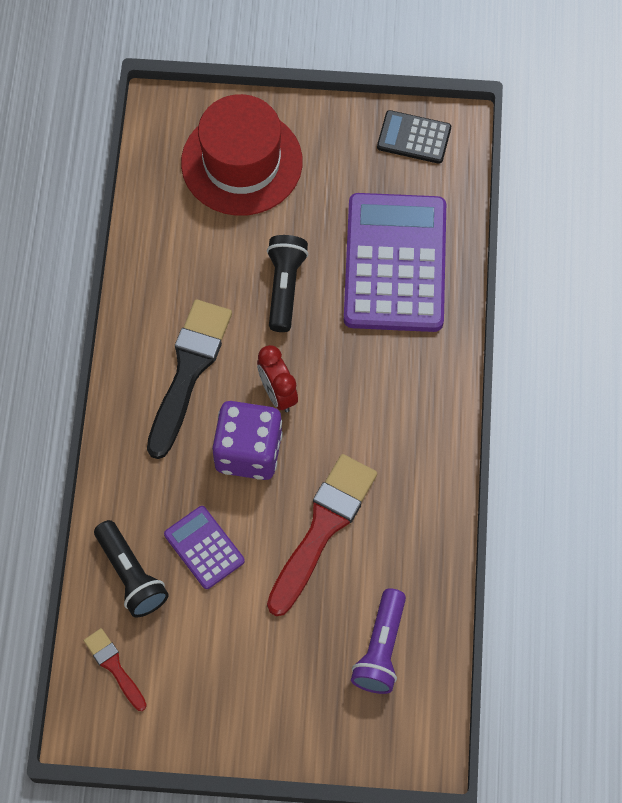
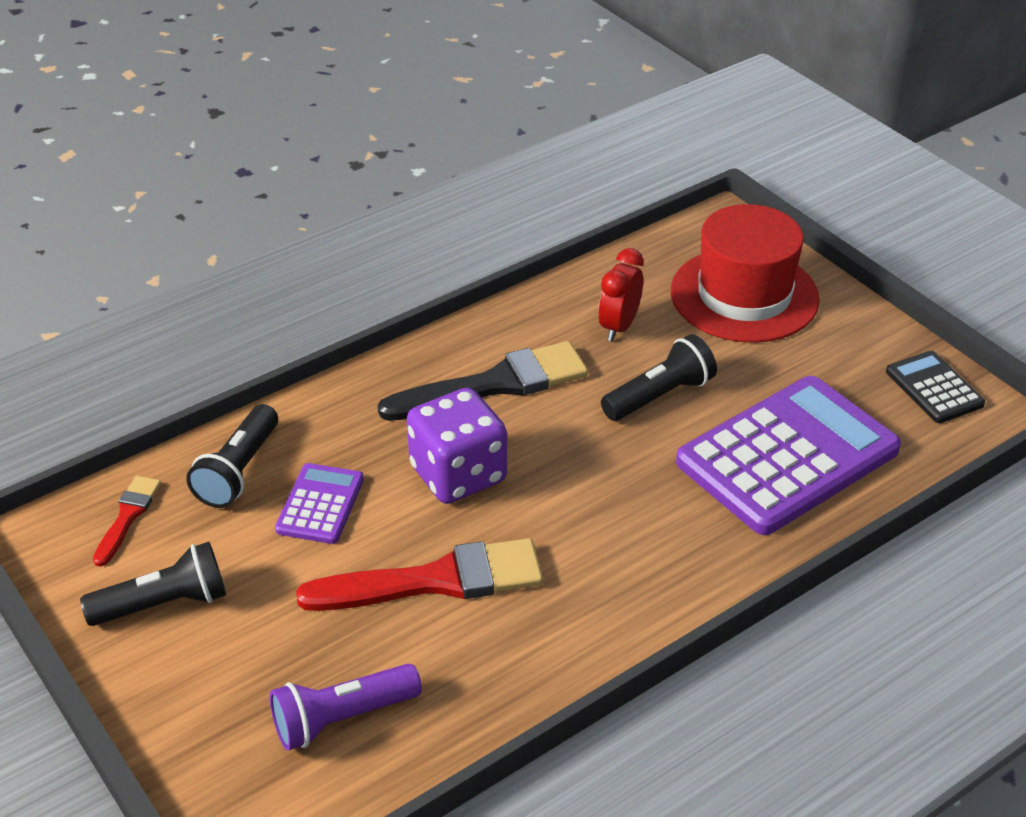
camera: 50 degrees right, 25 degrees down
(210, 690) = (164, 604): none -> black flashlight
(278, 393) = (544, 457): red clock -> red clock (619, 326)

